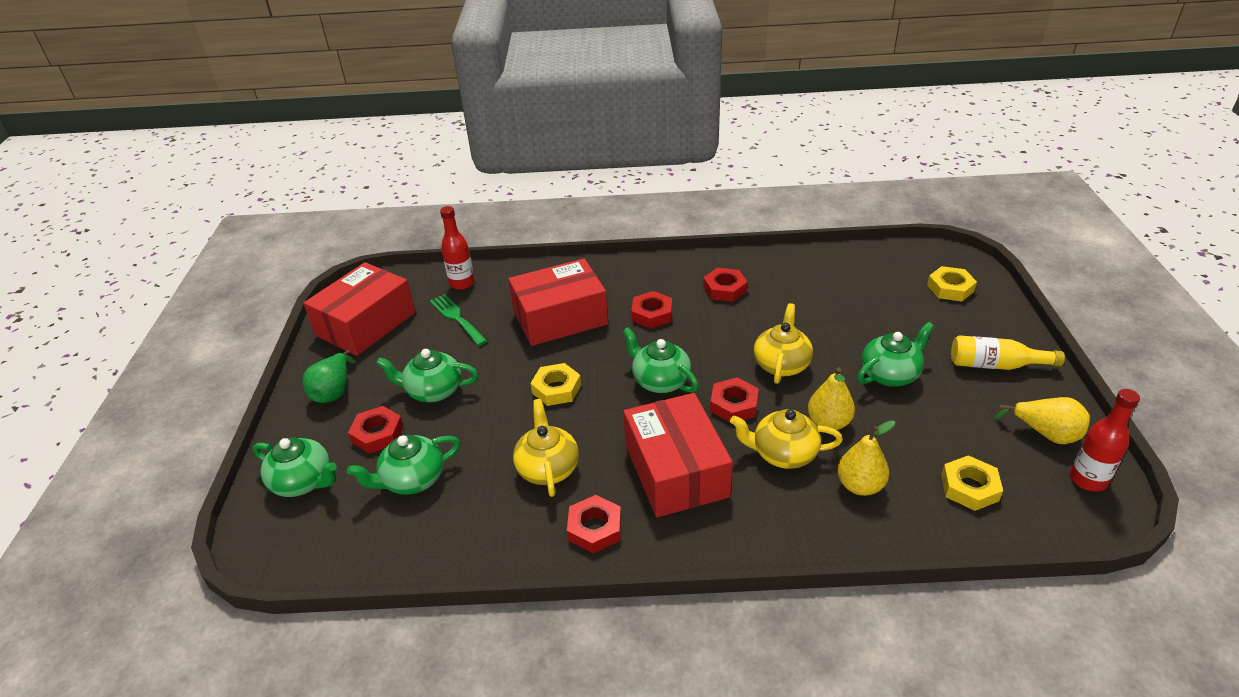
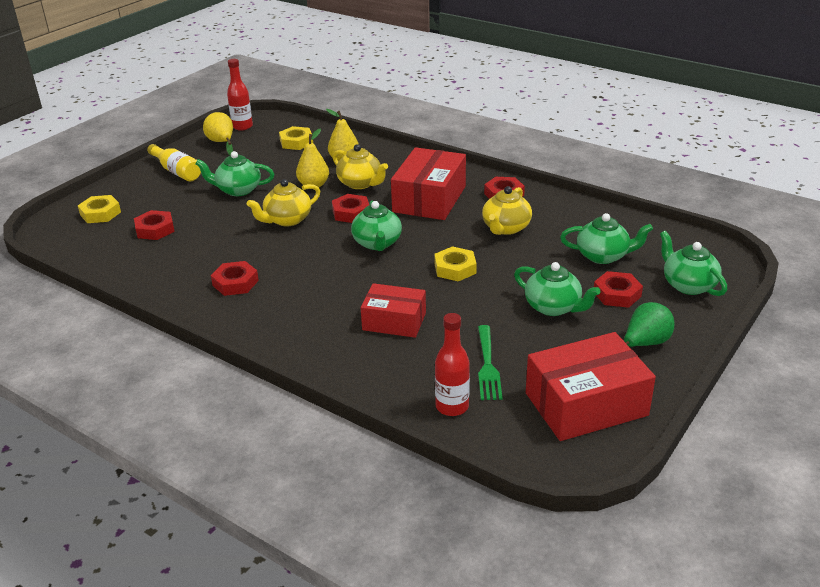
camera: 145 degrees left, 5 degrees down
(560, 318) = (394, 321): red box -> red box, size x0.63
(652, 314) = (318, 290): red nut -> red nut (155, 229)

